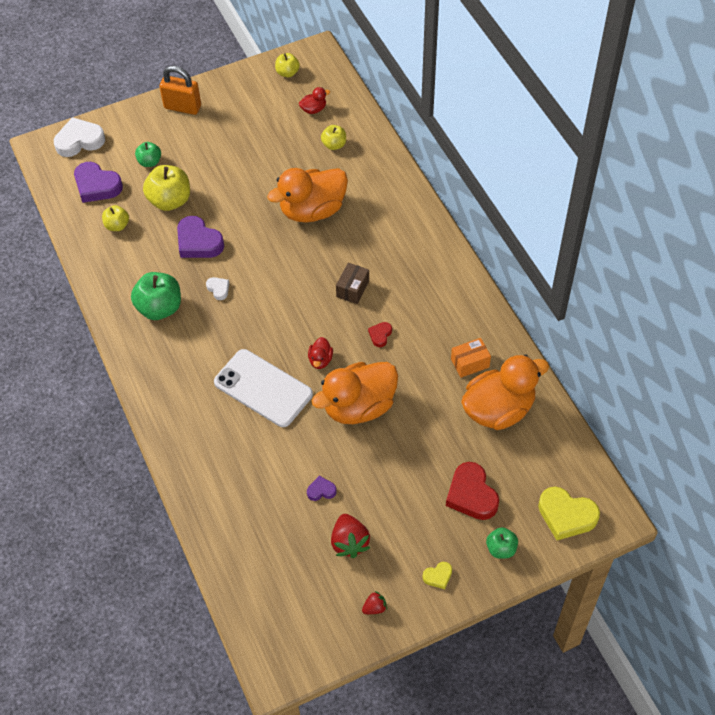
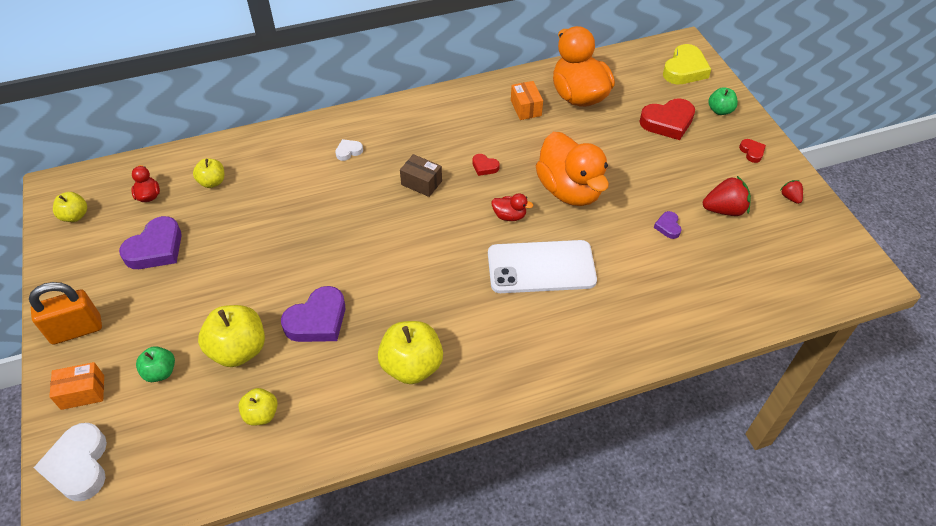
camera: 85 degrees left, 5 degrees down
(97, 186) = (178, 441): purple heart -> purple heart (156, 248)
(133, 126) = (83, 392): none -> orange box
(159, 308) = (412, 366): green apple -> yellow apple
(182, 107) = (76, 330): orange padlock -> orange padlock turned 45 degrees clockwise
(218, 289) = (396, 302): white heart -> white heart (348, 151)
(263, 388) = (541, 267): white phone -> white phone turned 45 degrees clockwise
(312, 210) = (303, 208): orange duck -> none
(438, 576) = (752, 152): yellow heart -> red heart

